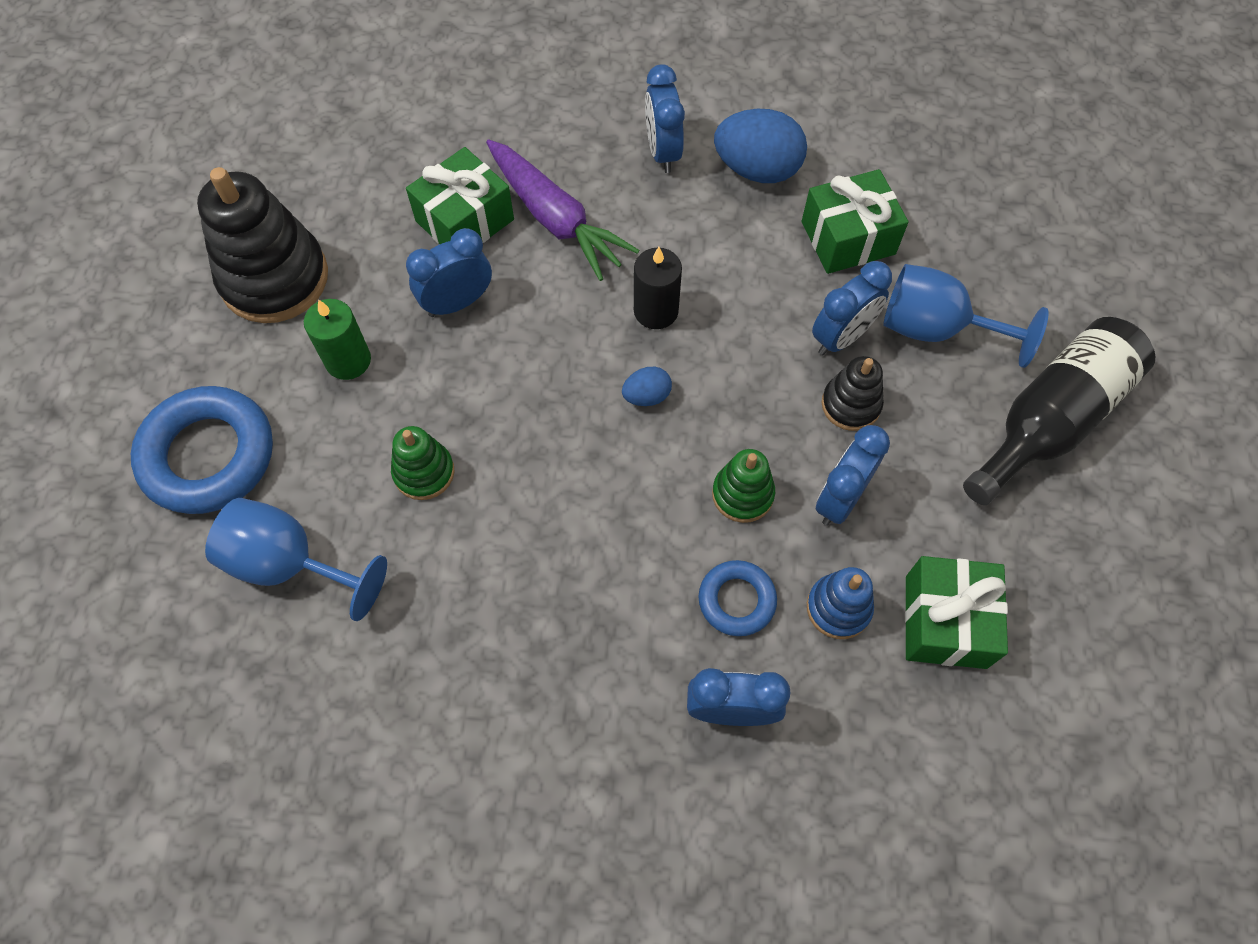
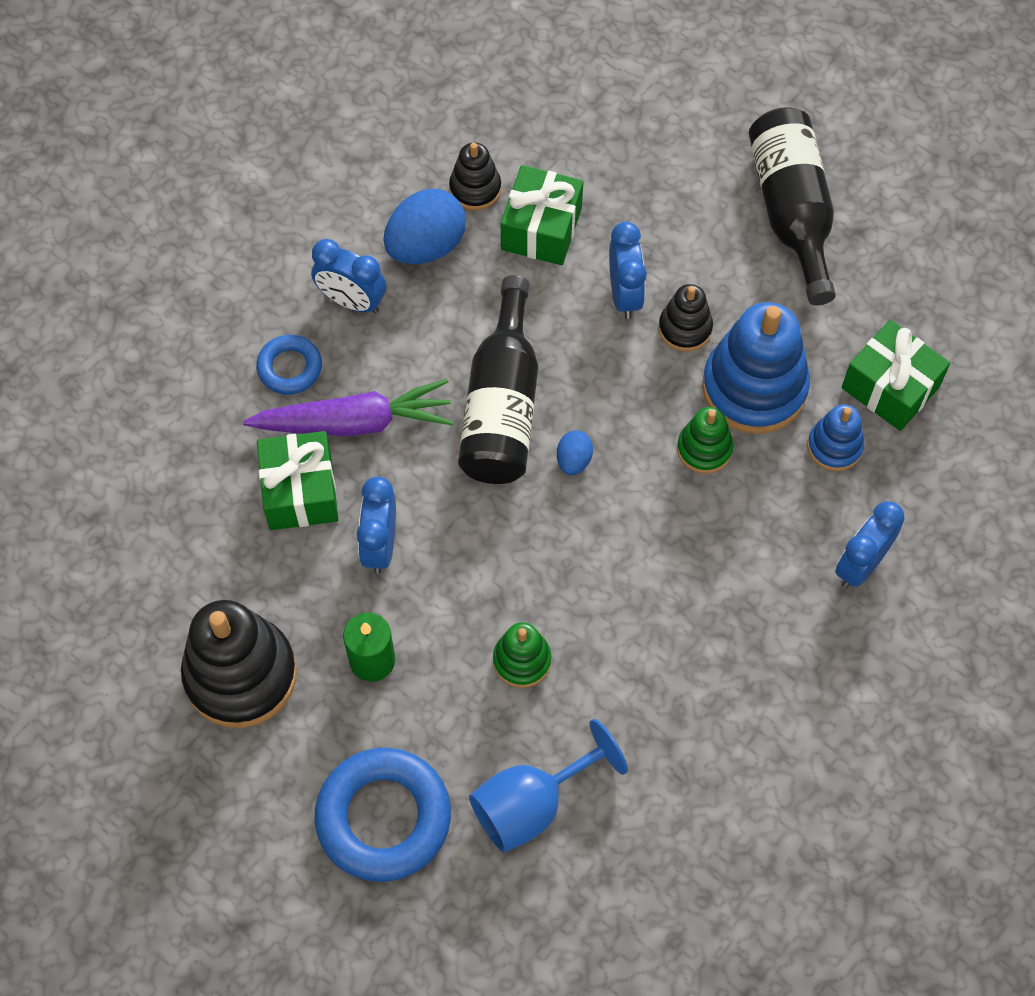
camera: 55 degrees left, 0 degrees up
(656, 311) = (502, 405): black candle -> black bottle
(736, 600) = (783, 508): blue ring -> blue ring (290, 368)
(840, 499) = (754, 388): blue clock -> blue stacking toy
(841, 170) = (475, 189): none -> black stacking toy
(935, 329) = (665, 228): blue goblet -> none

